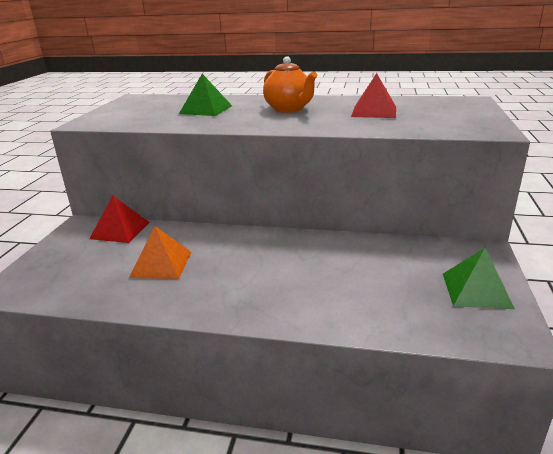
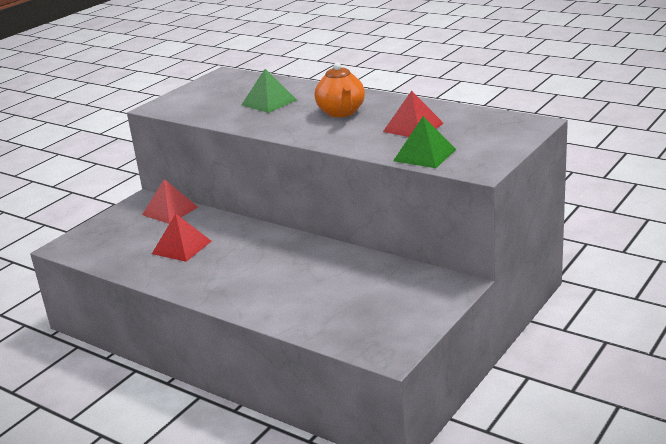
camera: 25 degrees right, 0 degrees up
(161, 264) = (181, 247): orange pyramid -> red pyramid
(476, 290) = (405, 316): green pyramid -> green pyramid (424, 155)

